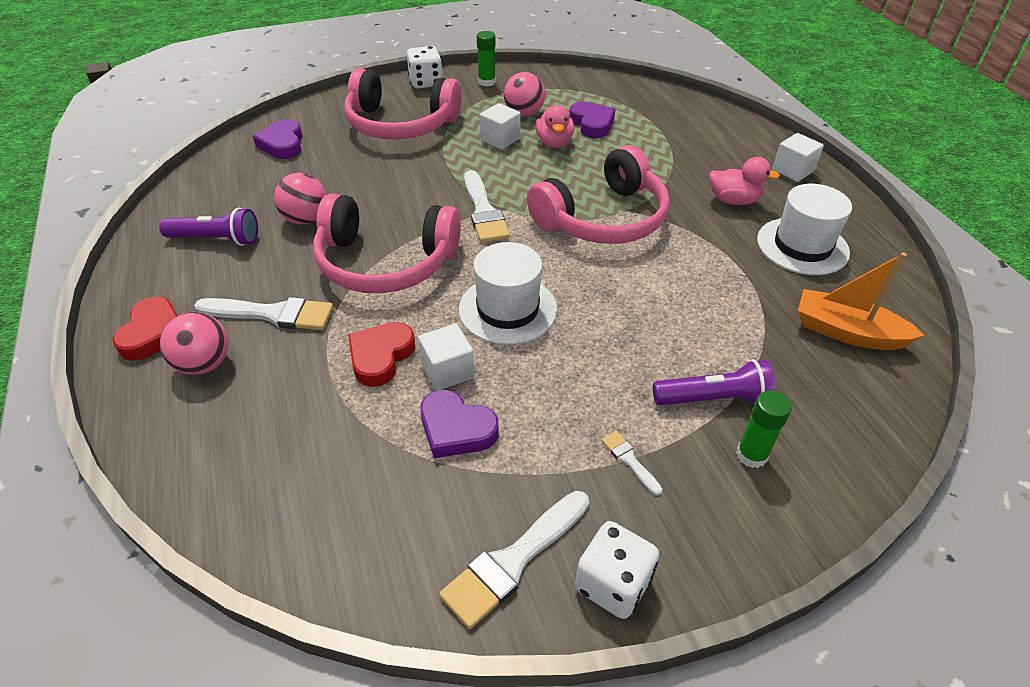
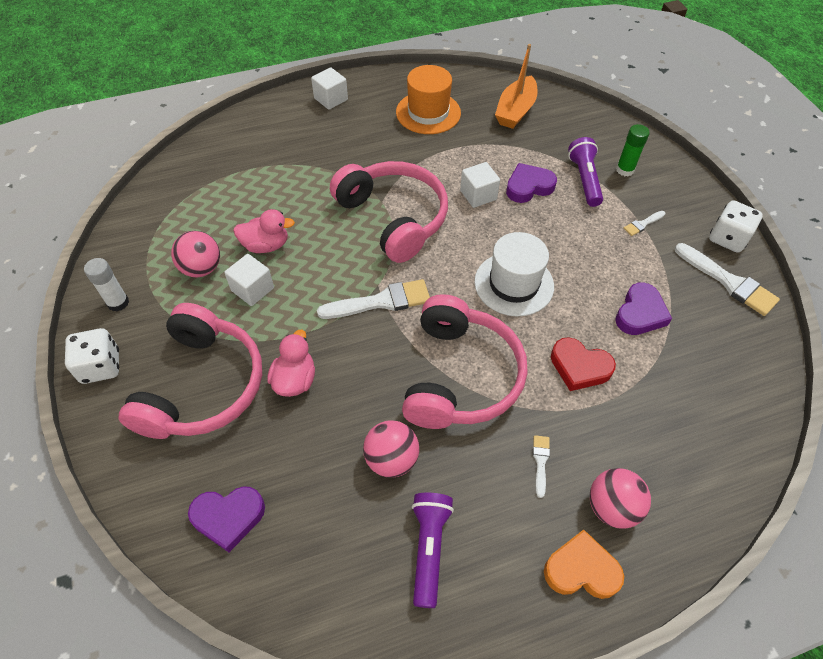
camera: 90 degrees left, 10 degrees up
(153, 333) = (581, 569): red heart -> orange heart
(272, 314) = (540, 462): white brush -> white brush, size x0.49
(447, 371) = (586, 321): white cube -> white cube (478, 195)
(487, 82) = (118, 302): green glue stick -> white glue stick
(592, 124) = (234, 215): purple heart -> purple heart (528, 187)
(733, 200) = (370, 138): pink duck -> pink duck (295, 380)
(802, 246) = (428, 113): white hat -> orange hat

